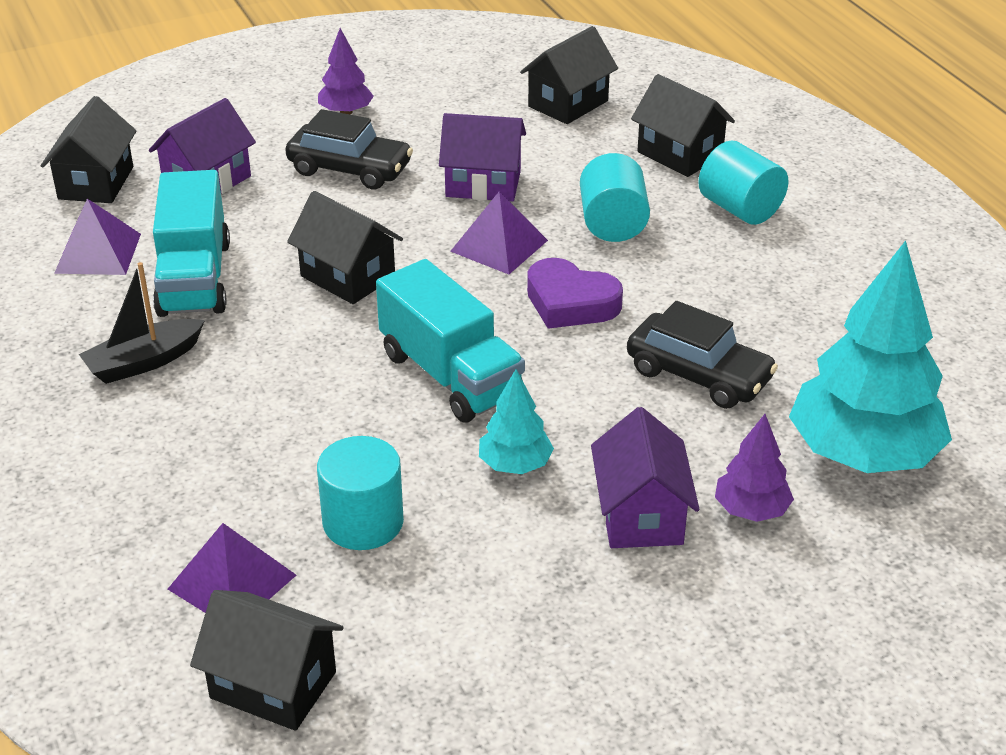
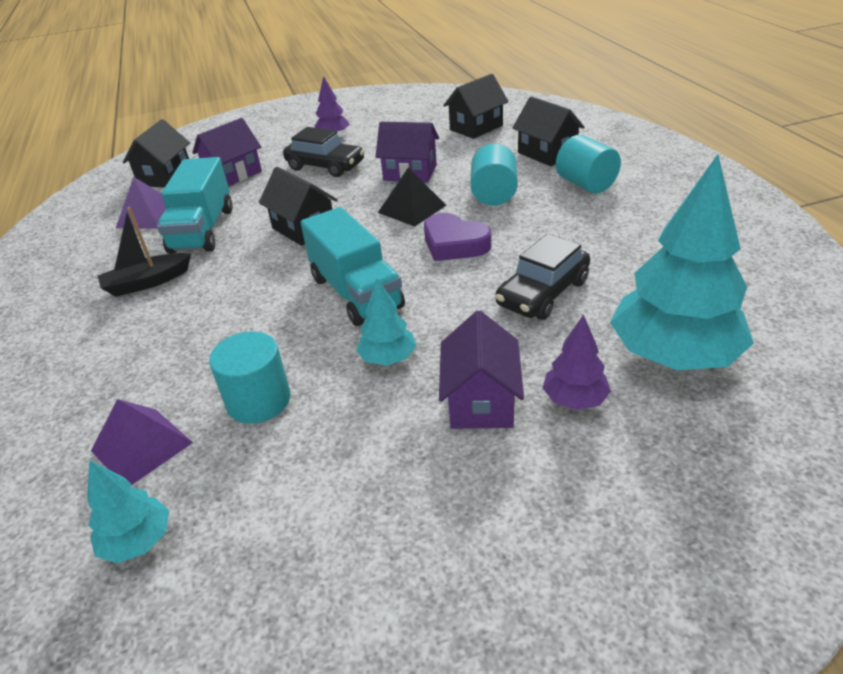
camera: 10 degrees right, 0 degrees up
(273, 685) = (138, 541): black house -> turquoise tree
(499, 245) = (412, 209): purple pyramid -> black pyramid
(699, 375) = (543, 293): black car -> black car turned 90 degrees clockwise

